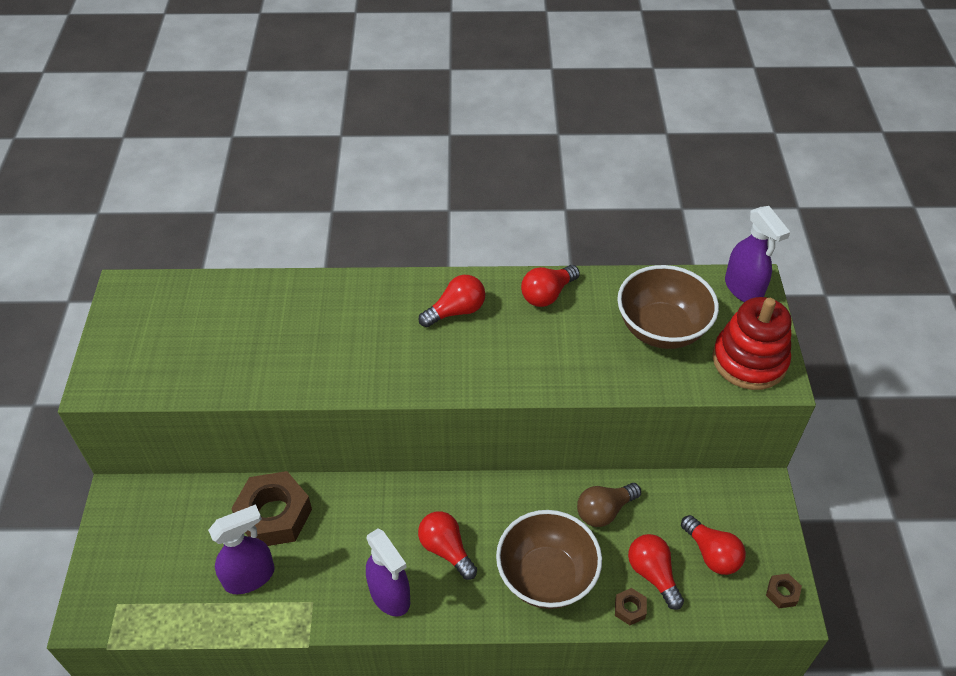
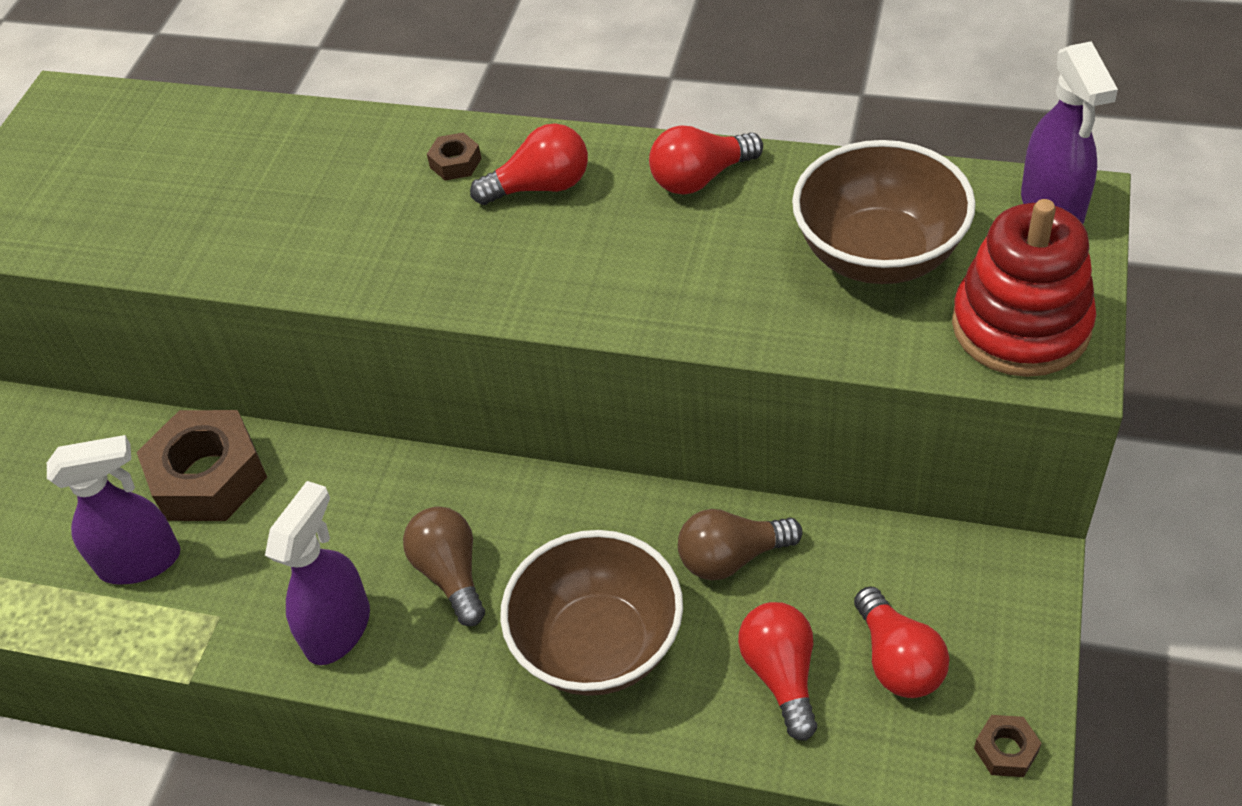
camera: 20 degrees right, 0 degrees up
(390, 595) = (338, 628): purple spray bottle -> purple spray bottle turned 135 degrees counterclockwise
(446, 549) = (451, 574): red light bulb -> brown light bulb
(630, 609) = (722, 724): brown nut -> brown nut (455, 163)

